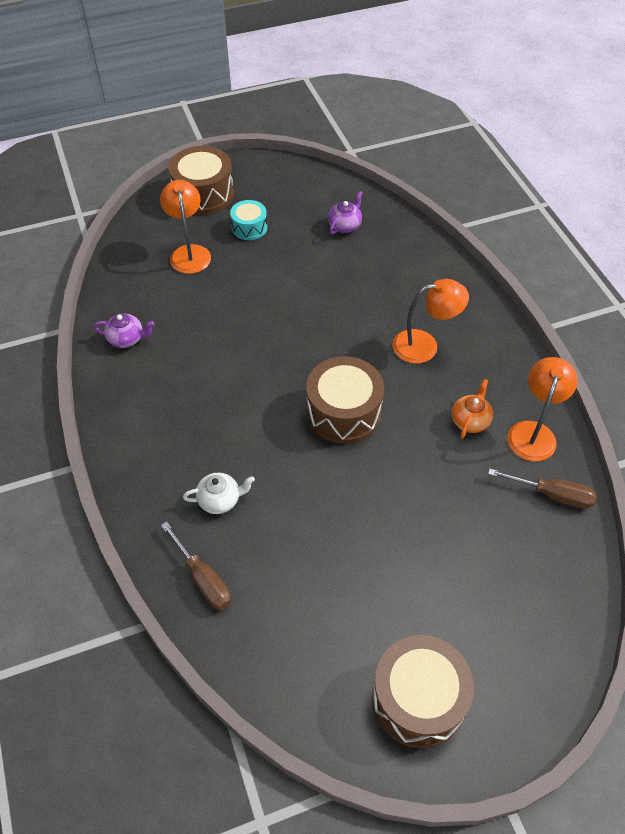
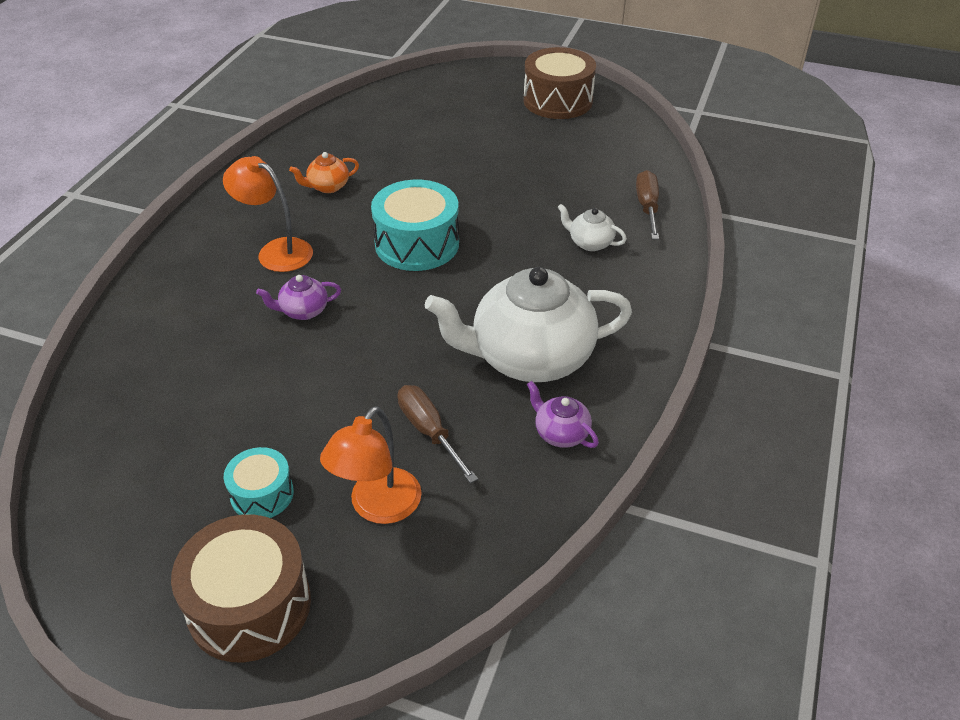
camera: 140 degrees left, 10 degrees down
(183, 373) = (529, 358): none -> white teapot
(343, 412) = (417, 244): brown drum -> turquoise drum
(345, 226) = (156, 416): purple teapot -> purple teapot (303, 311)
(533, 432) = (296, 158): orange lamp -> none
(551, 494) = (342, 127): brown screwdriver -> brown screwdriver (429, 432)

